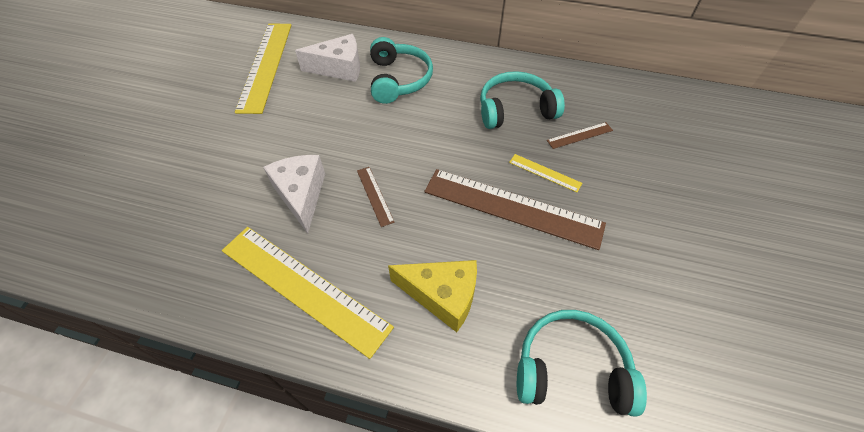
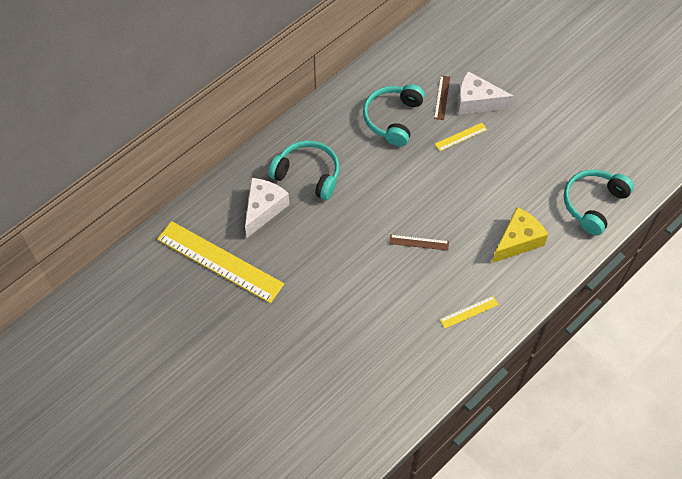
camera: 60 degrees left, 5 degrees up
(301, 195) = (390, 286): white cheese -> white cheese (476, 102)
(303, 287) = (469, 312): yellow ruler -> yellow ruler, size x0.43
(512, 208) = (477, 171): brown ruler -> none

